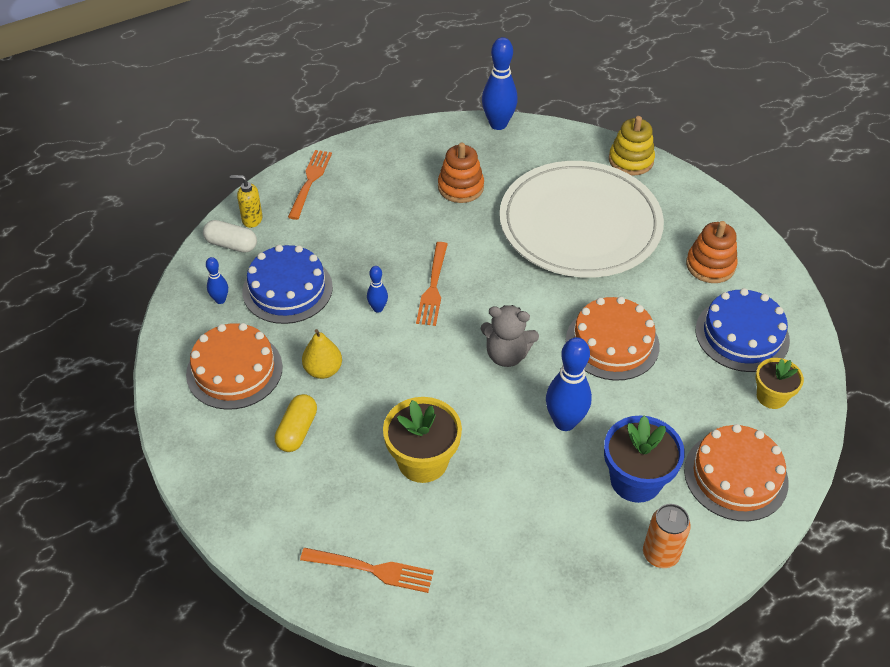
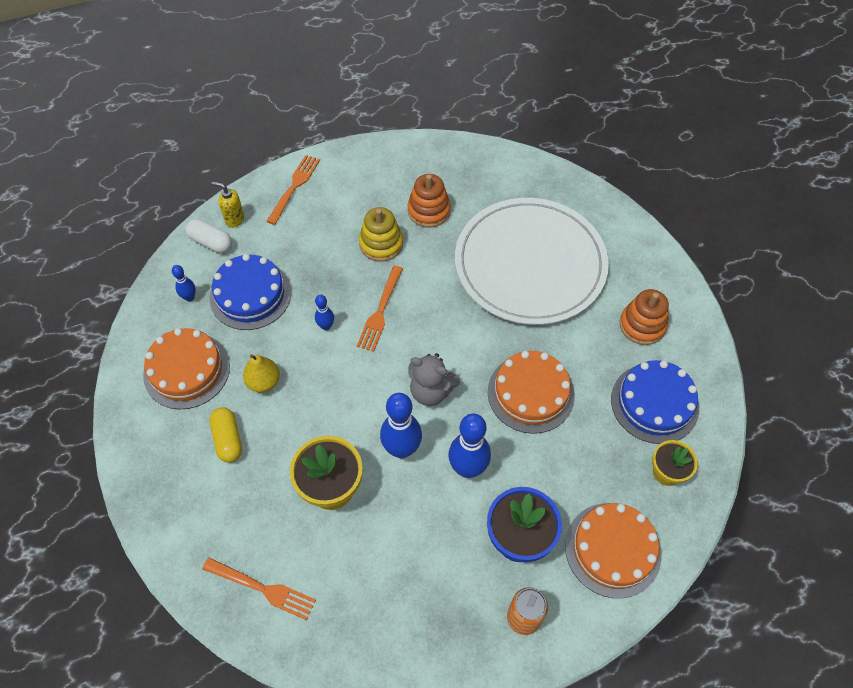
camera: 10 degrees right, 10 degrees up
(297, 430) = (228, 439): yellow capsule -> yellow capsule turned 45 degrees counterclockwise
(498, 124) = (478, 148): blue bowling pin -> blue bowling pin (402, 449)
(631, 160) = (593, 203): yellow stacking toy -> yellow stacking toy (381, 244)

